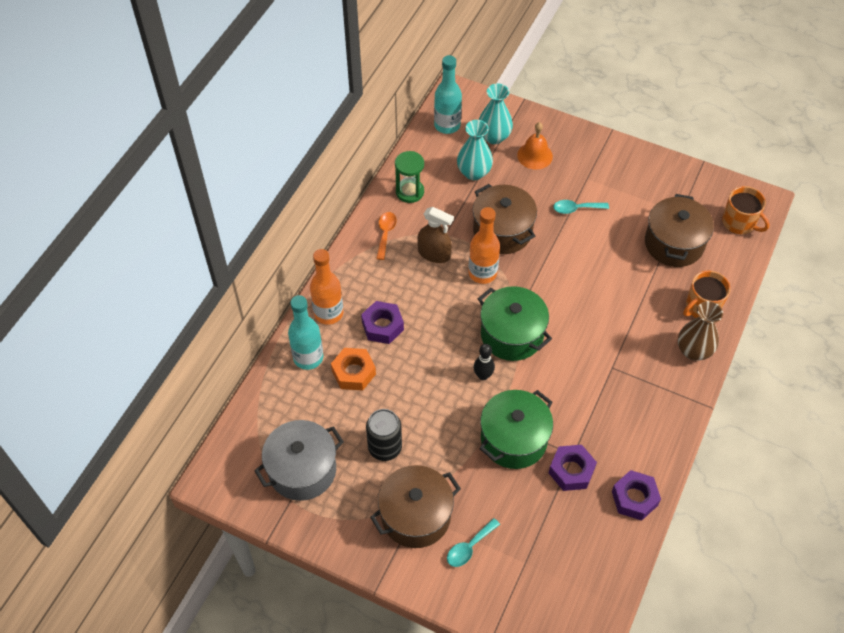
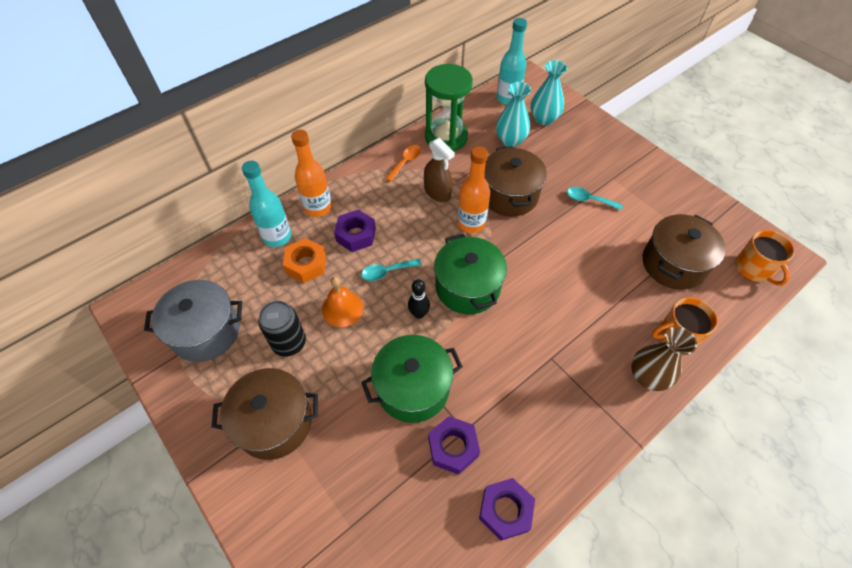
camera: 25 degrees right, 0 degrees up
(409, 192) = (446, 137): green hourglass -> green hourglass, size x1.62
(469, 547) = (304, 481): turquoise spoon -> turquoise spoon (386, 272)
(535, 155) = (572, 144): orange bell -> orange bell (342, 308)

